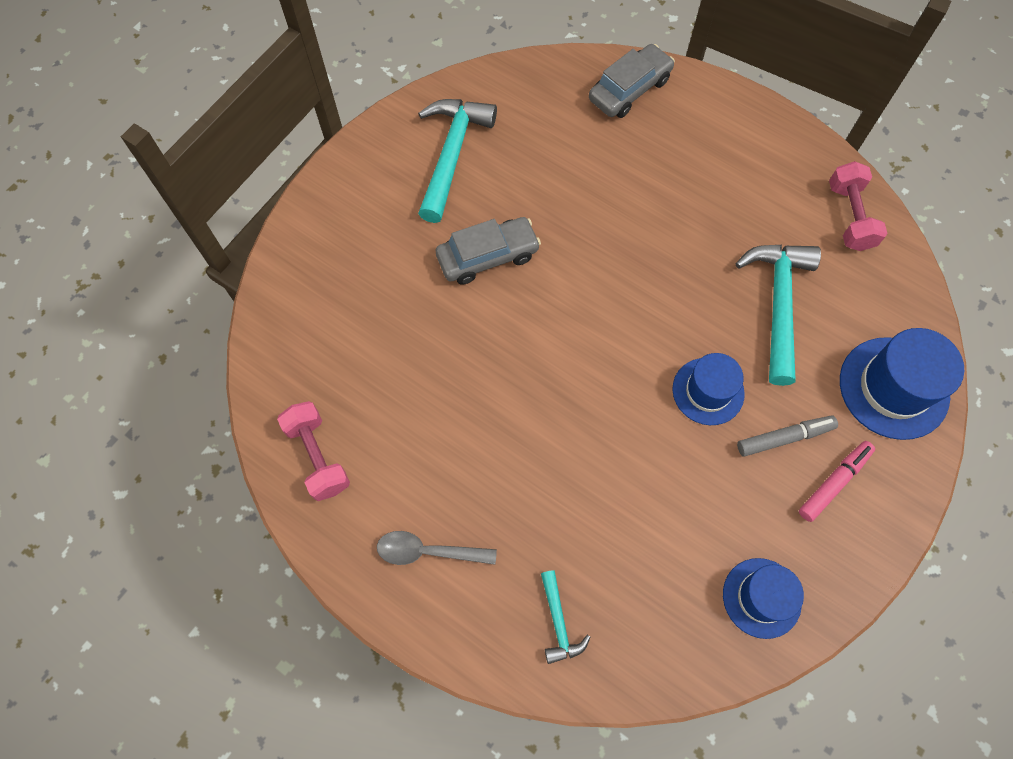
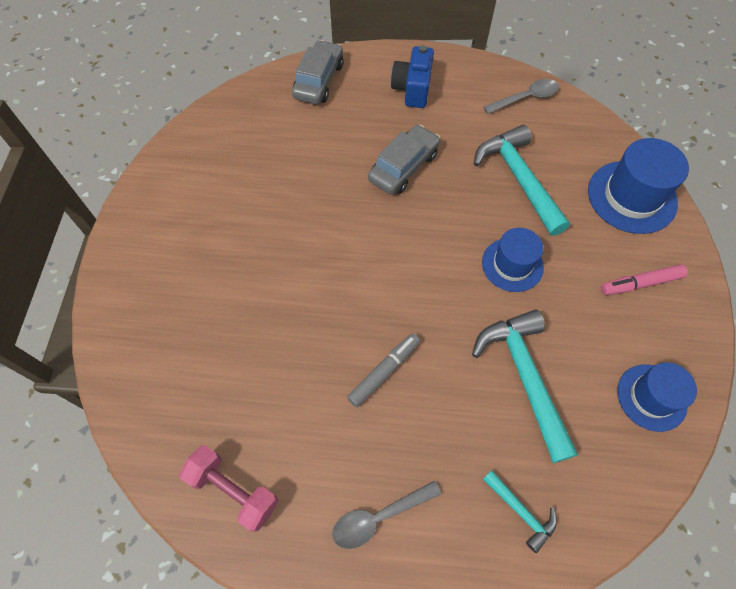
camera: 30 degrees left, 5 degrees down
(452, 155) = (208, 186): turquoise hammer -> turquoise hammer (524, 377)
(488, 256) = (284, 248): grey car -> grey car (404, 167)
(727, 146) = (412, 89): none -> blue camera
(784, 438) = (586, 270): grey marker -> grey marker (384, 372)
(834, 482) = (640, 283): pink marker -> pink marker turned 120 degrees counterclockwise
(849, 216) = (525, 98): pink dumbbell -> grey spoon

